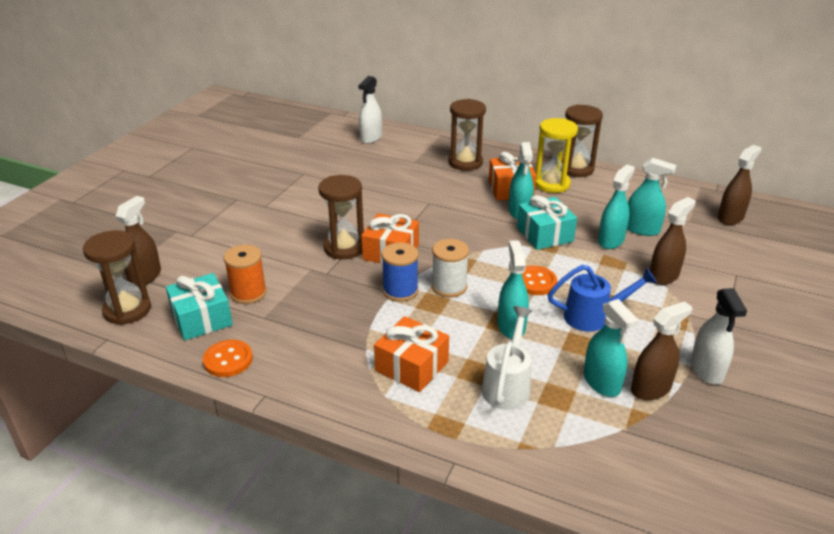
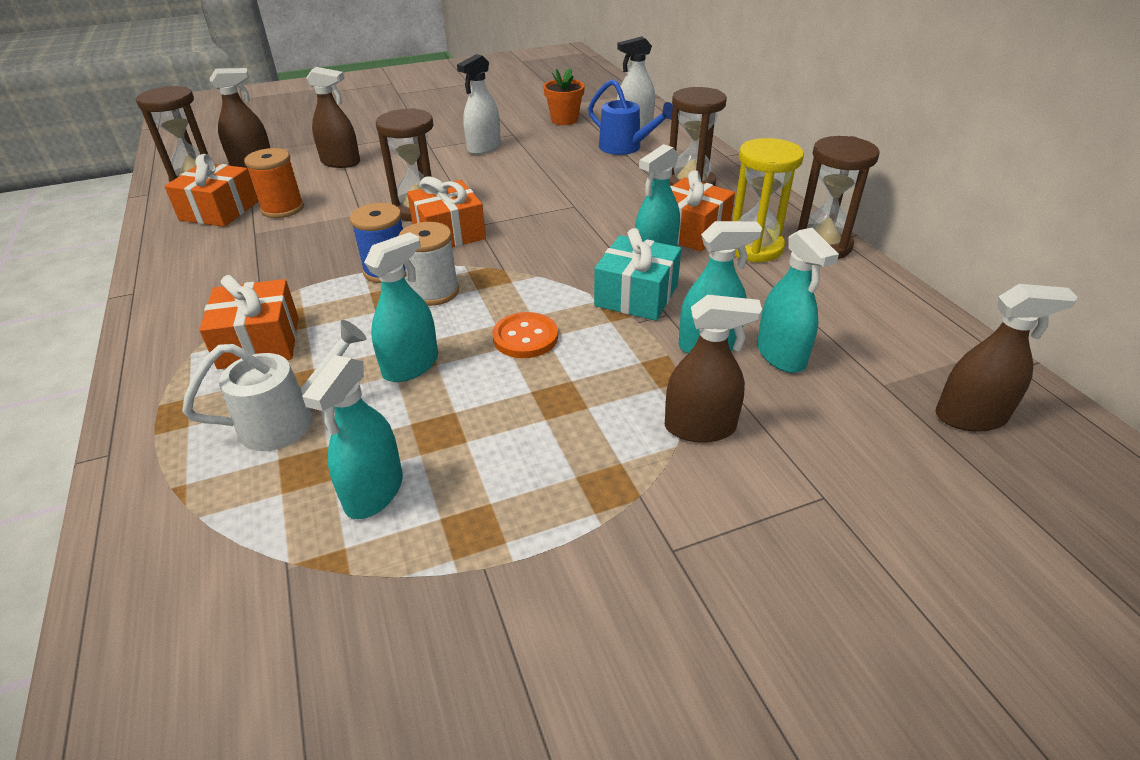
camera: 45 degrees right, 5 degrees up
(202, 318) = (219, 211): turquoise gift -> orange gift
(228, 360) = (170, 251): orange button -> none
(318, 150) = (564, 120): none -> orange flower pot
(593, 317) = (512, 415): blue watering can -> blue watering can (625, 148)
(651, 388) = (409, 545): brown spray bottle -> brown spray bottle (341, 162)
(706, 370) = (520, 584): white spray bottle -> white spray bottle (484, 148)

